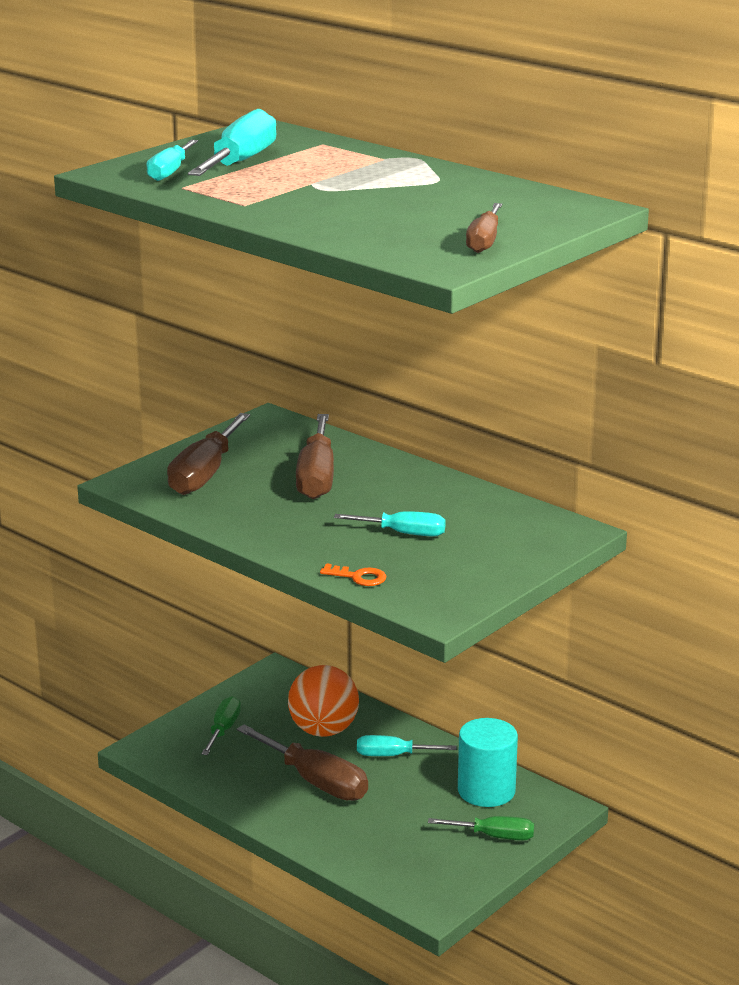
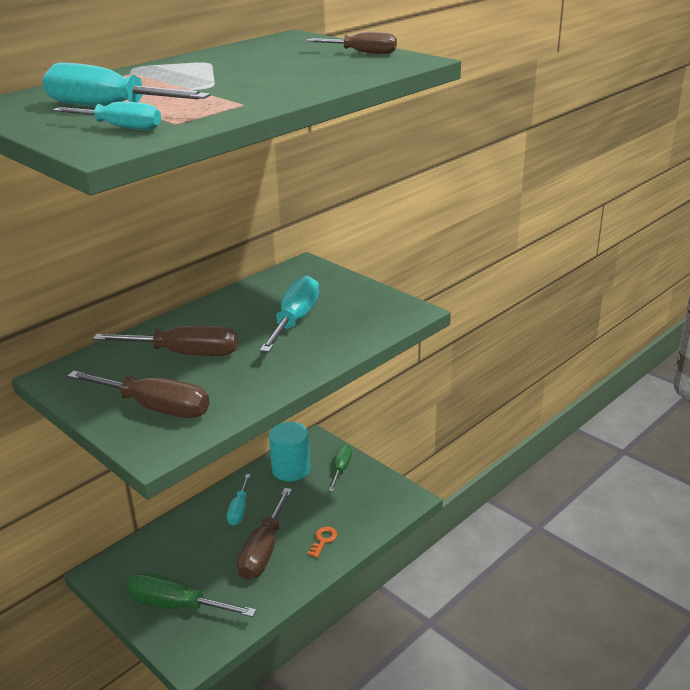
camera: 85 degrees left, 5 degrees up
(223, 730) = (176, 605): green screwdriver -> green screwdriver, size x1.65
(316, 781) = (263, 550): brown screwdriver -> brown screwdriver turned 150 degrees clockwise
(323, 730) = (196, 545): orange ball -> none
(358, 577) = (360, 338): orange key -> orange key (323, 540)
(403, 533) = (295, 320): turquoise screwdriver -> turquoise screwdriver, size x1.65

